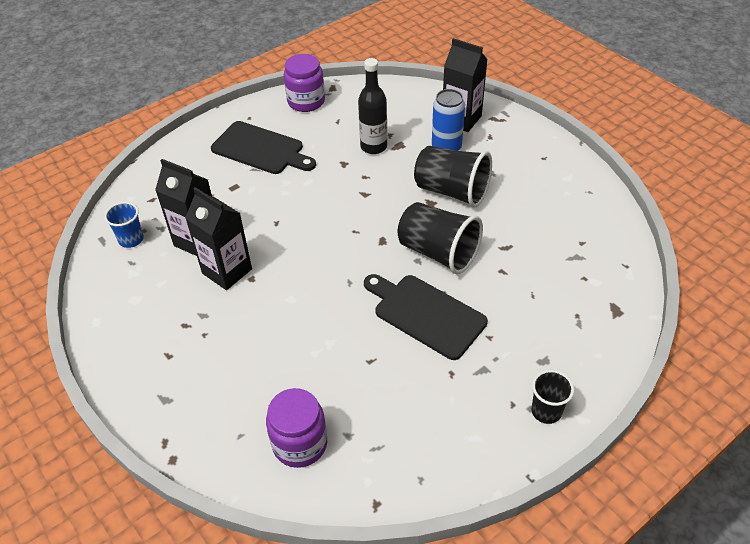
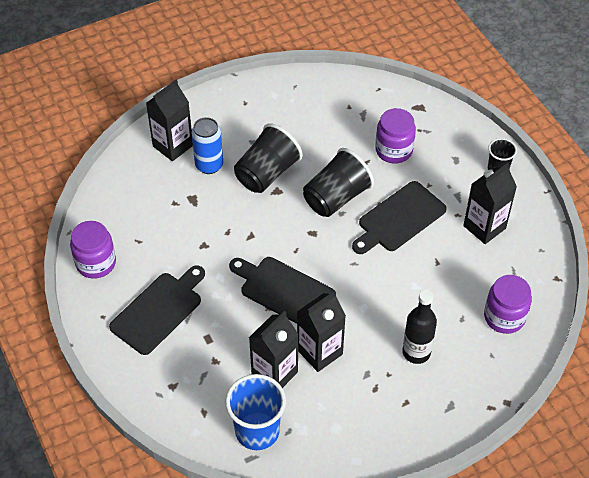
camera: 80 degrees left, 5 degrees up
(131, 239) = (257, 431): blue cup -> blue cup, size x1.77
(300, 231) = (284, 290): none -> black cutting board
(373, 147) = (188, 218): black bottle -> black bottle (416, 352)
(440, 406) = (484, 227): none -> black carton
(531, 294) = (394, 150): none -> purple jar

